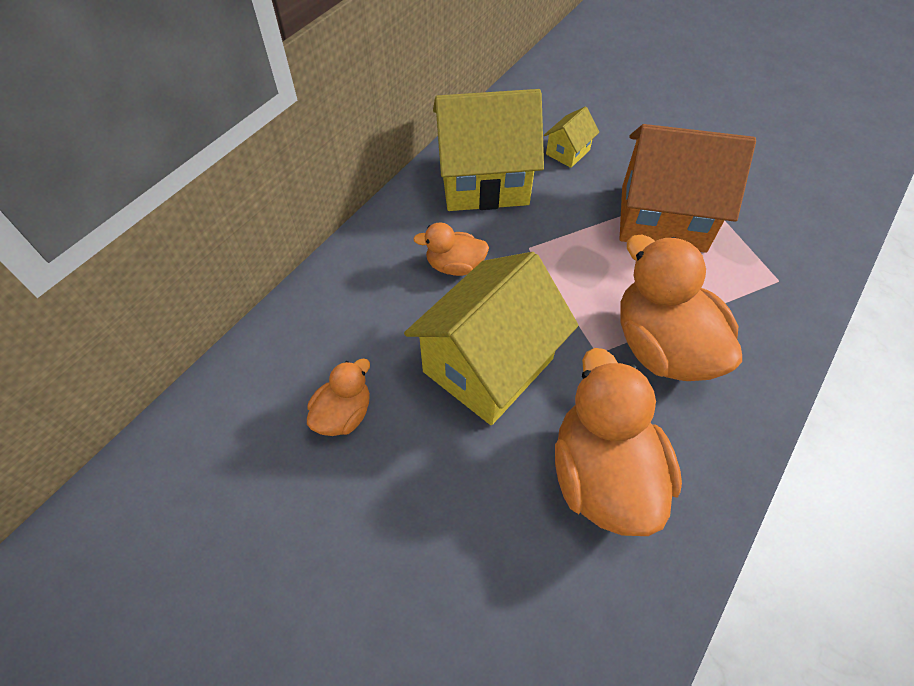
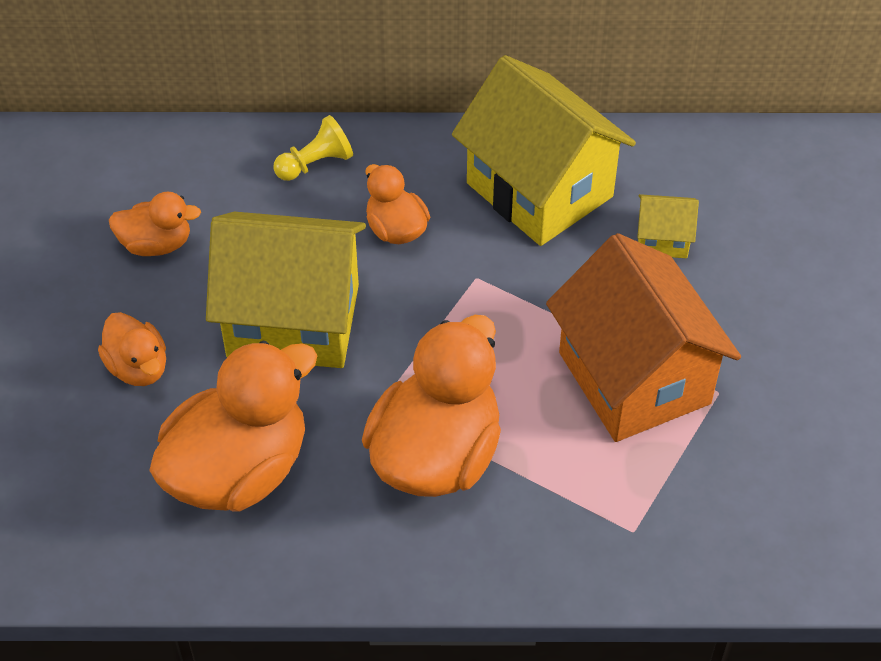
camera: 55 degrees right, 5 degrees down
(358, 277) = (315, 164): none -> yellow pawn
(456, 493) = (138, 367): none -> orange duck

